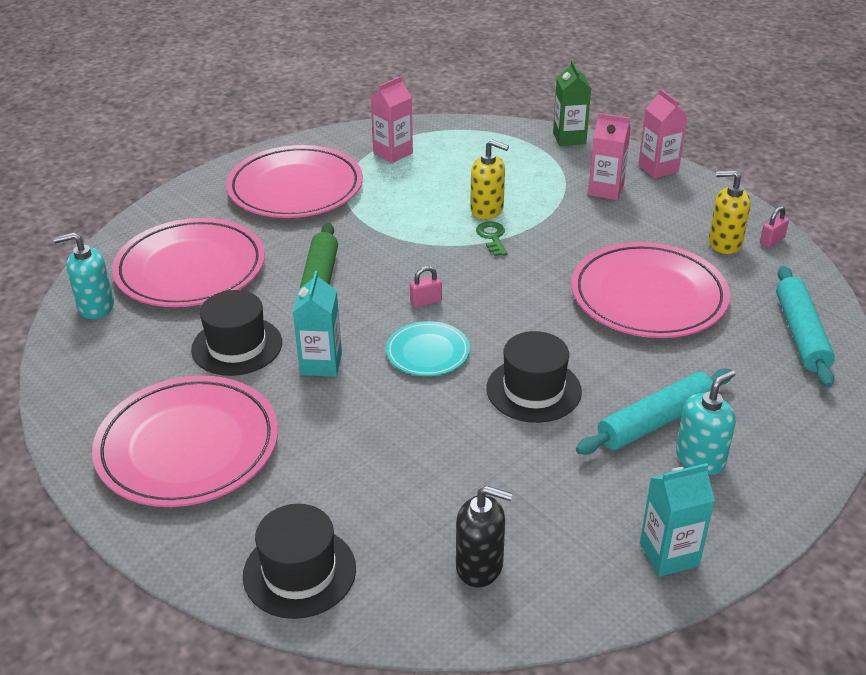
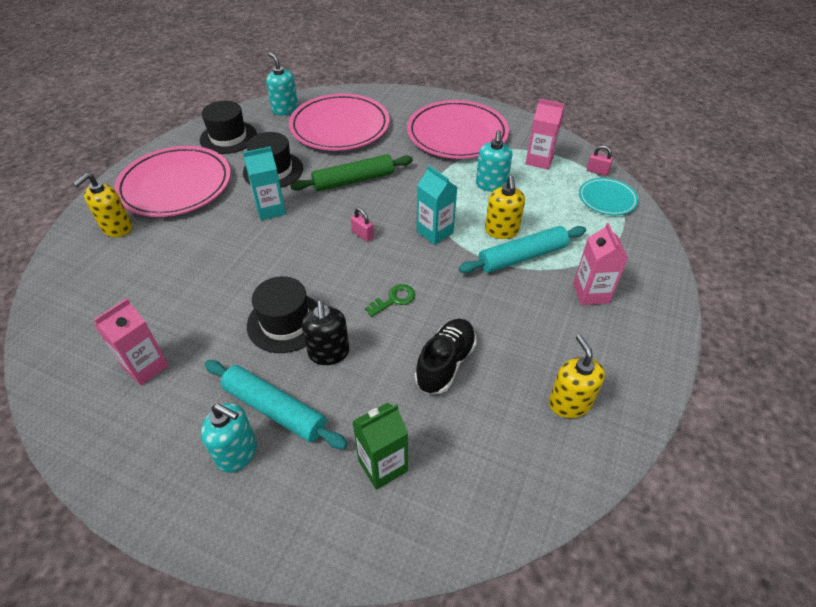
camera: 65 degrees right, 10 degrees up
(243, 522) = (117, 228): none -> yellow soap dispenser
(299, 572) = (79, 265): black hat -> black hat (228, 137)
(408, 194) = (491, 185): none -> turquoise soap dispenser
(427, 352) = (304, 253): turquoise plate -> turquoise plate (607, 199)
(480, 566) = (93, 346): black soap dispenser -> black soap dispenser (329, 353)
(492, 237) = (466, 244): green key -> green key (394, 299)
(569, 138) = (655, 247): green carton -> green carton (382, 465)
(648, 296) = (445, 363): pink plate -> black shoe
(658, 168) = (661, 321): pink carton -> pink carton (146, 366)
(669, 555) = (119, 455): turquoise carton -> turquoise carton (435, 232)
(772, 241) = (604, 444): pink padlock -> pink padlock (597, 171)
(801, 334) = (453, 502): turquoise rolling pin -> turquoise rolling pin (522, 257)

